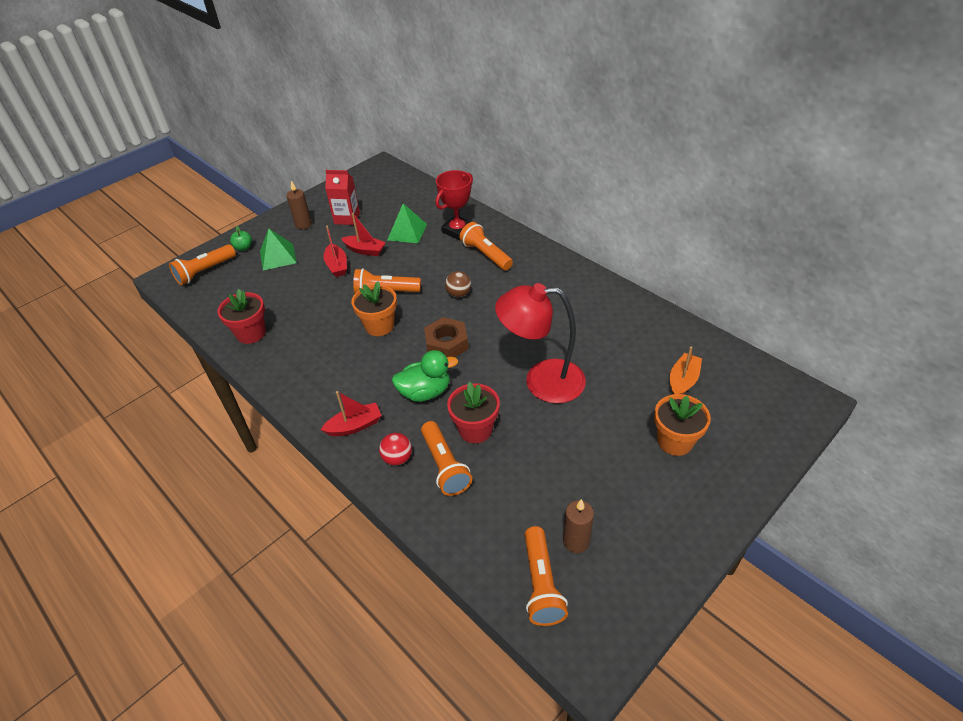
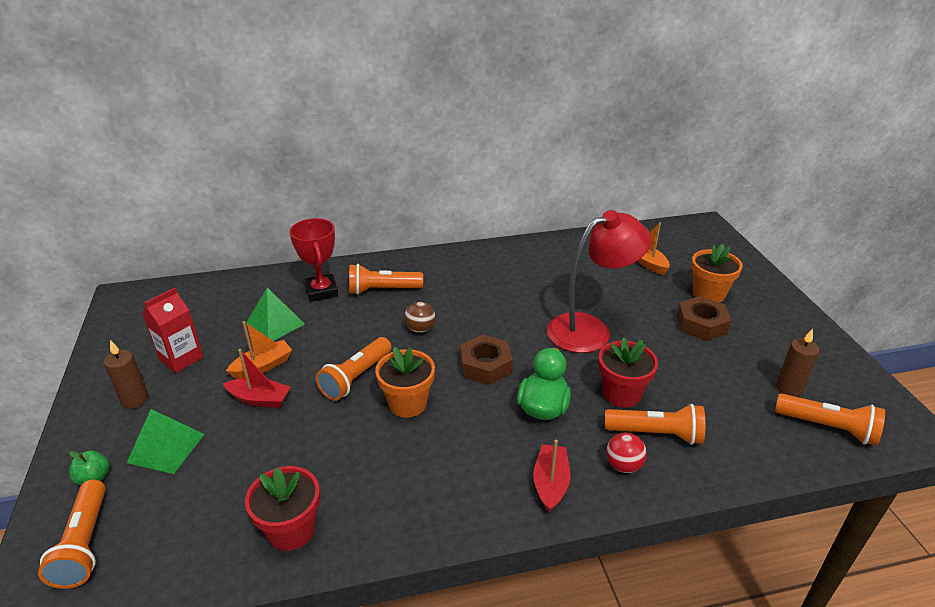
camera: 60 degrees left, 10 degrees down
(365, 250) = (263, 366): red boat -> orange boat
(542, 381) = (590, 329): red lamp -> red lamp turned 150 degrees counterclockwise
(618, 451) = (701, 324): none -> brown nut

